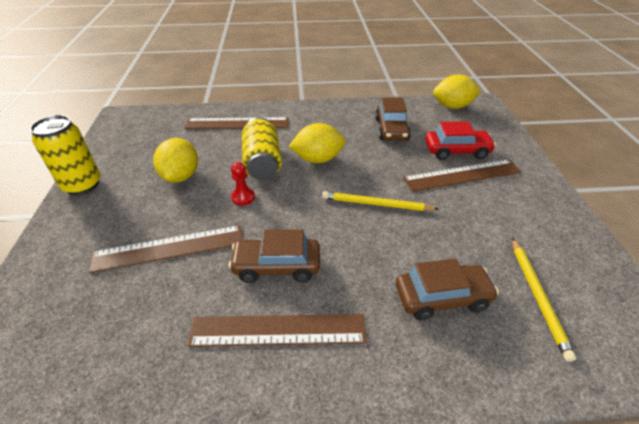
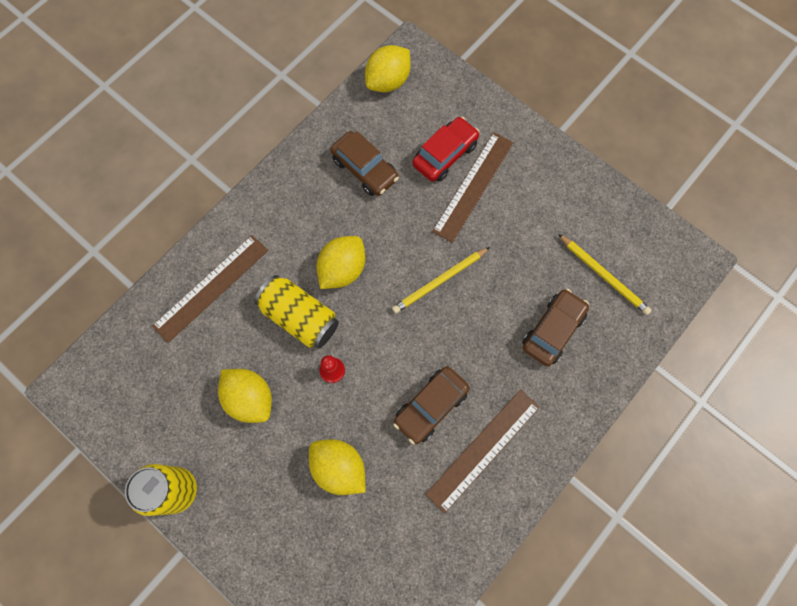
camera: 45 degrees left, 30 degrees up
(169, 248) = (339, 468): brown ruler -> yellow lemon

